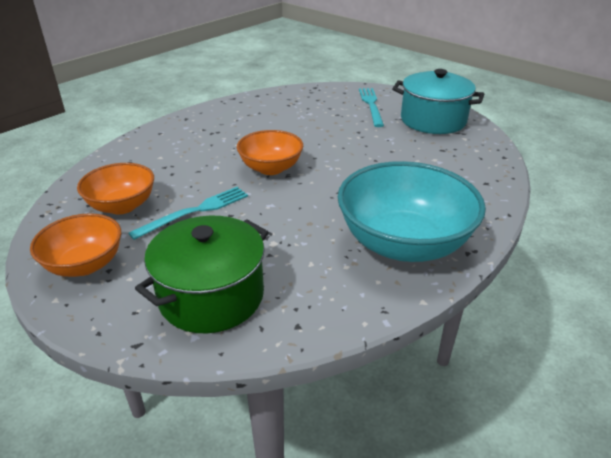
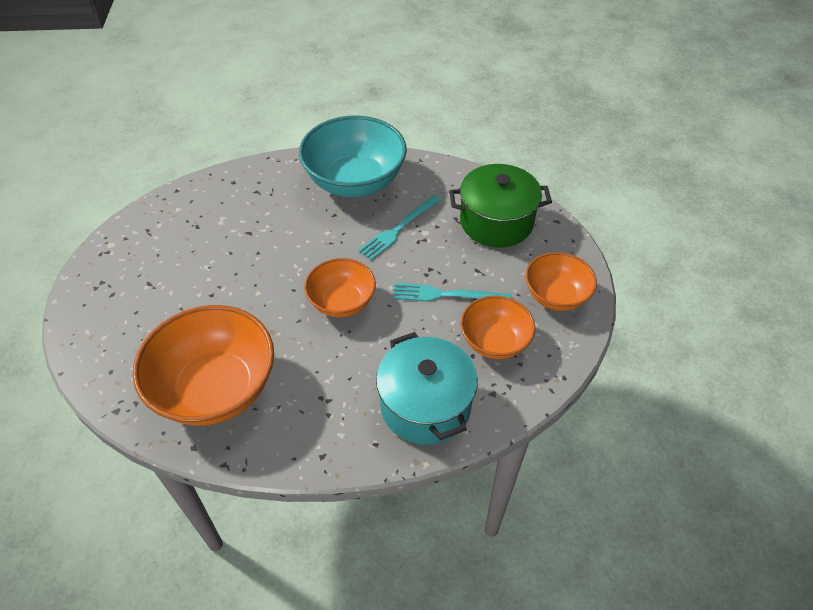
camera: 135 degrees left, 15 degrees up
(281, 110) = (216, 388): none -> orange bowl
(371, 105) = (133, 324): turquoise fork -> turquoise fork (399, 228)
(433, 120) = (134, 260): turquoise pot -> turquoise pot (425, 405)

